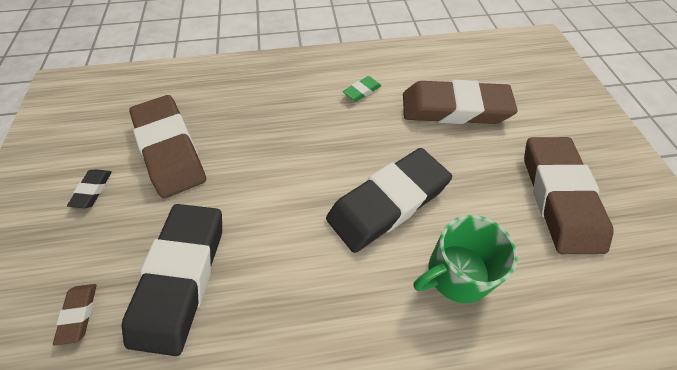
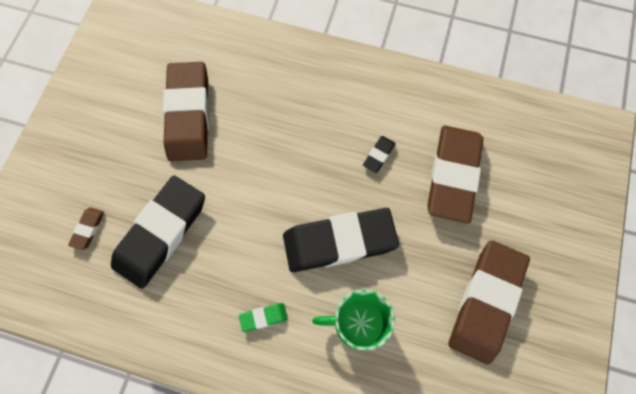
camera: 25 degrees right, 15 degrees up
(92, 190) = (120, 129): black eraser -> black eraser (378, 155)
(362, 91) = (377, 119): green eraser -> green eraser (263, 317)
(454, 108) = (453, 175): brown eraser -> brown eraser turned 75 degrees clockwise

